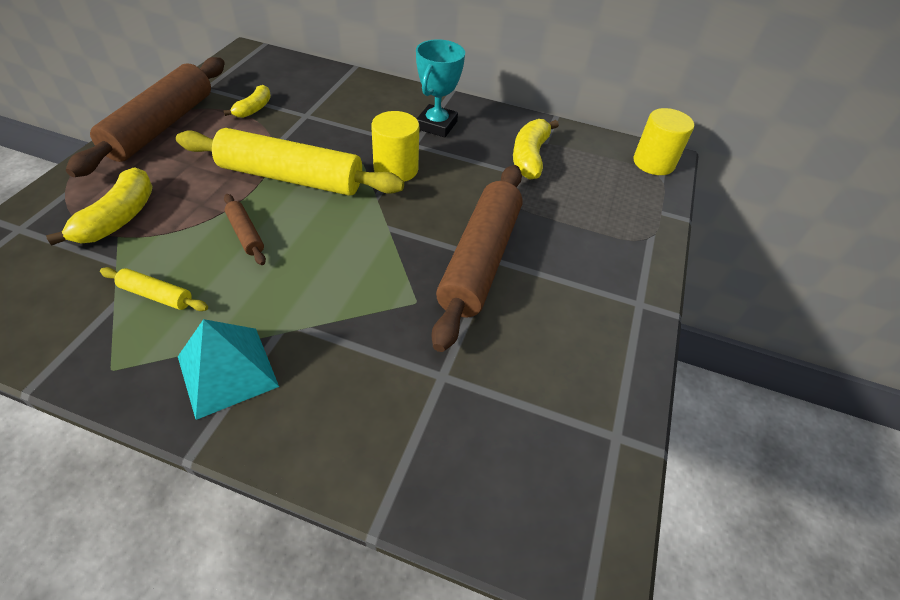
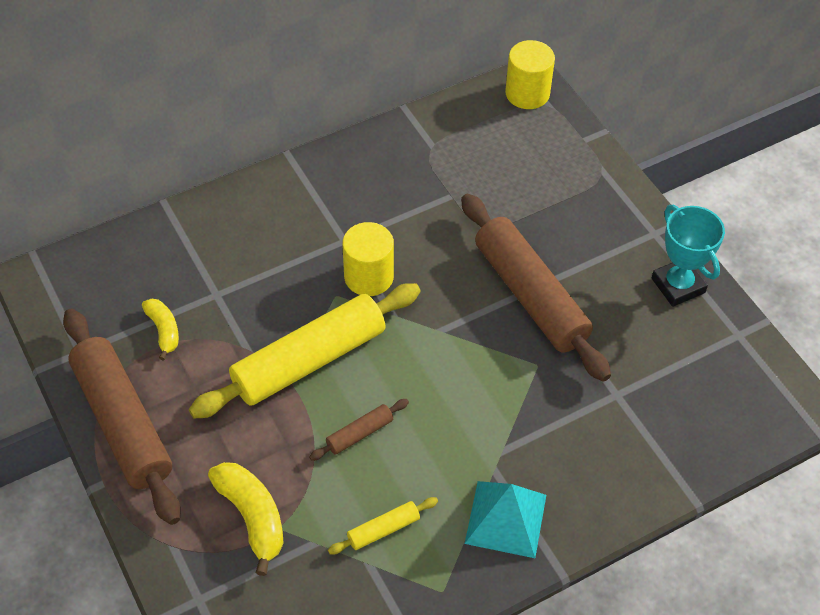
camera: 45 degrees left, 5 degrees up
(246, 234) = (359, 434): brown rolling pin -> brown rolling pin turned 45 degrees counterclockwise
(436, 125) = (332, 204): turquoise trophy -> turquoise trophy (678, 285)
(529, 157) = (441, 171): yellow banana -> none

